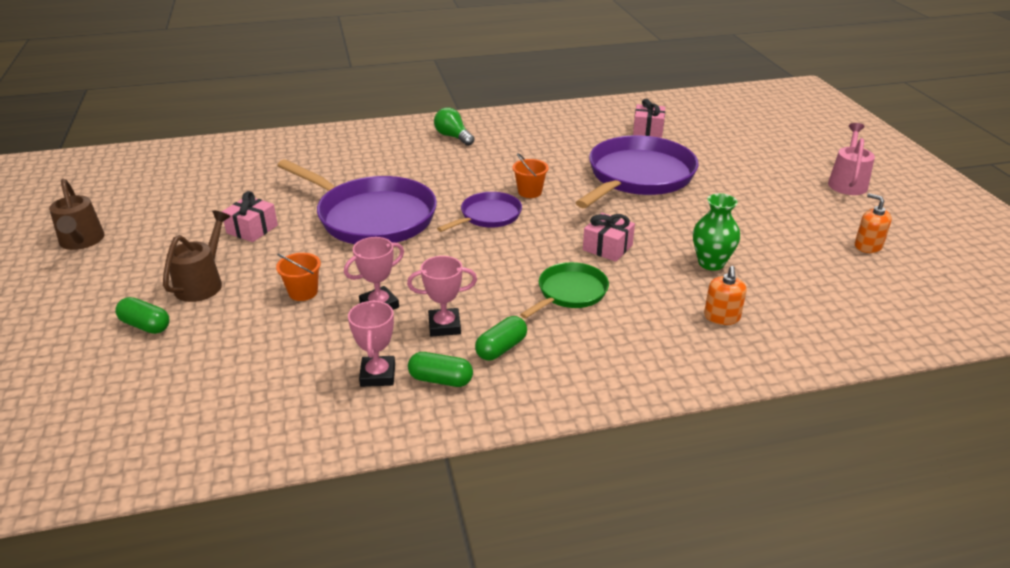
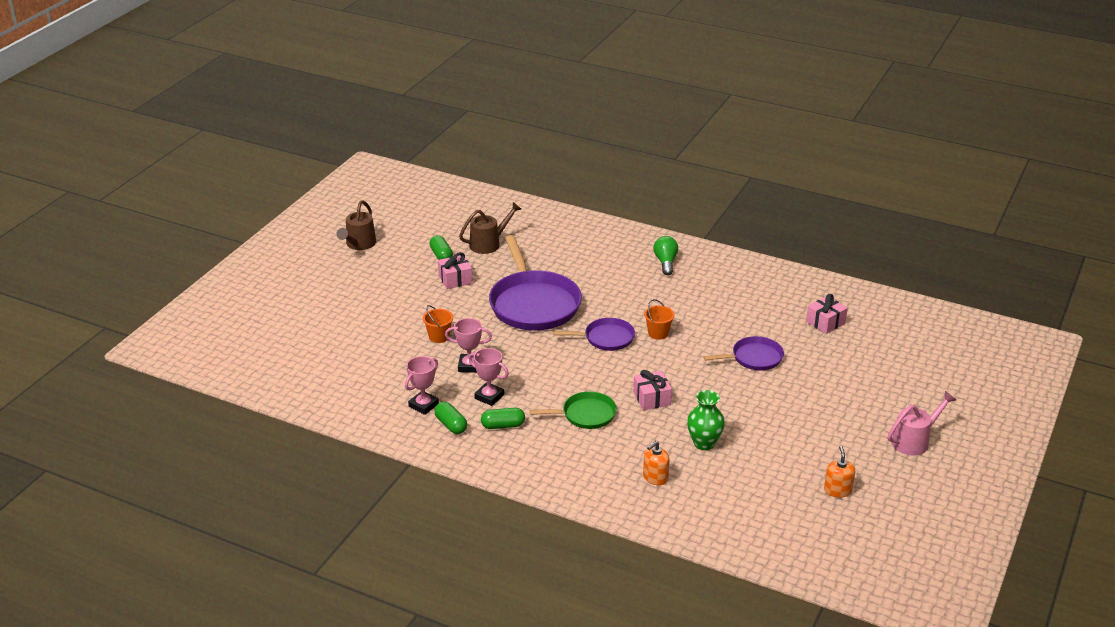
camera: 40 degrees right, 0 degrees up
(145, 325) = (343, 317): green capsule -> green capsule (441, 255)
(203, 283) = (394, 304): brown watering can -> brown watering can (489, 243)
(638, 176) = (754, 358): purple pan -> purple pan, size x0.52

